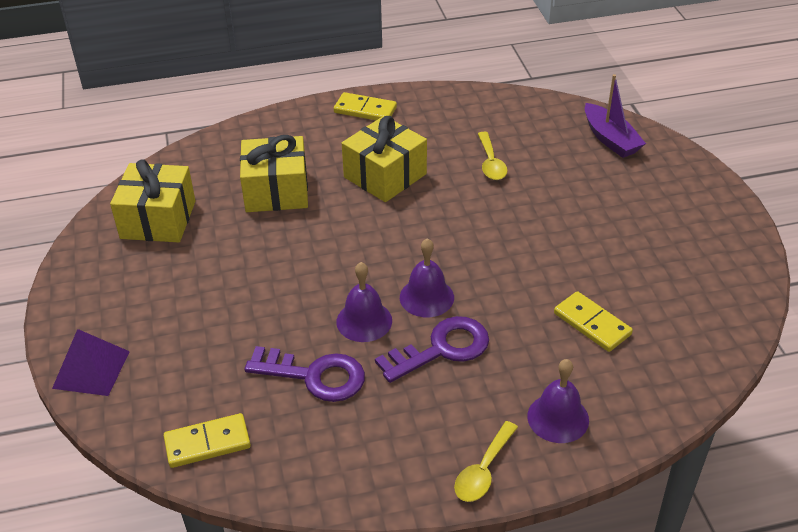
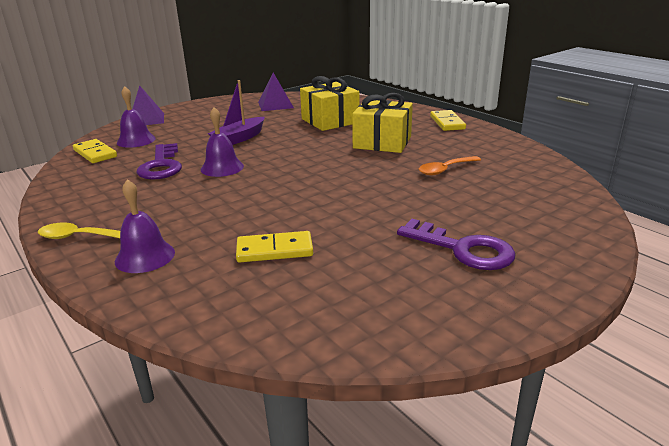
camera: 65 degrees right, 15 degrees down
(158, 220) = (275, 105): yellow gift -> purple pyramid
(426, 297) = (260, 180): purple bell -> purple bell (136, 140)
(441, 349) = (207, 196): purple key -> purple key (463, 249)
(491, 163) = (445, 170): yellow spoon -> orange spoon
(592, 324) = (274, 250): yellow domino -> yellow domino turned 60 degrees clockwise
(610, 139) = (558, 210): purple boat -> purple boat (239, 138)

